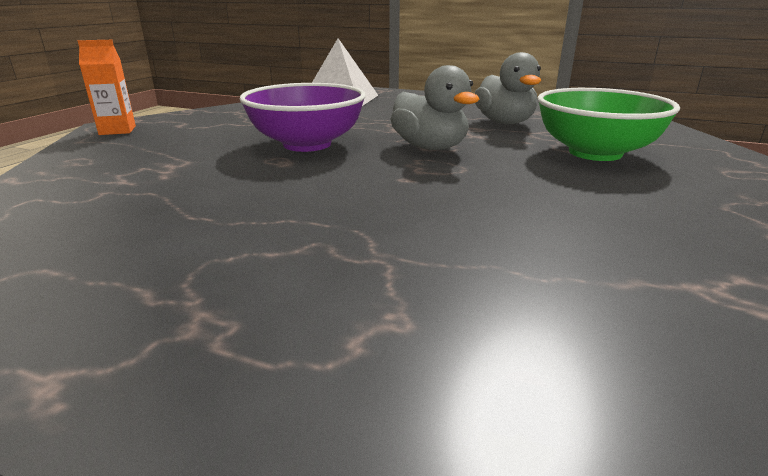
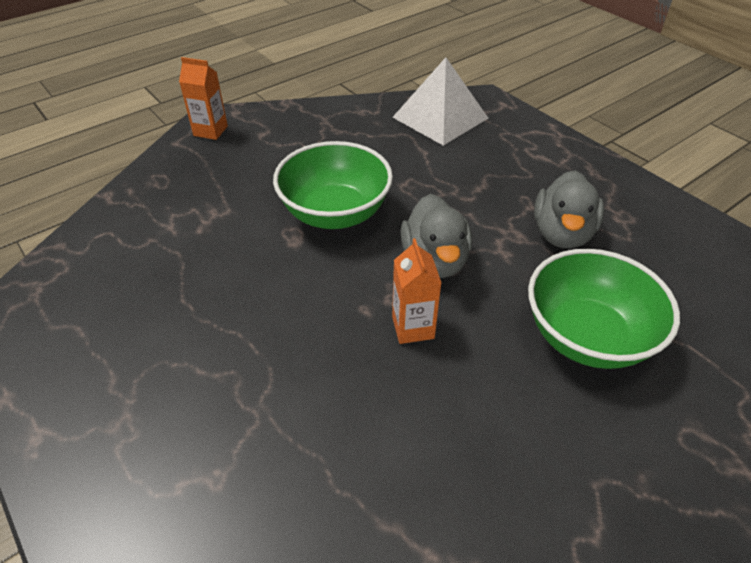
camera: 30 degrees right, 20 degrees up
(307, 144) = (335, 213): purple bowl -> green bowl
(462, 177) = (413, 327): none -> orange carton

